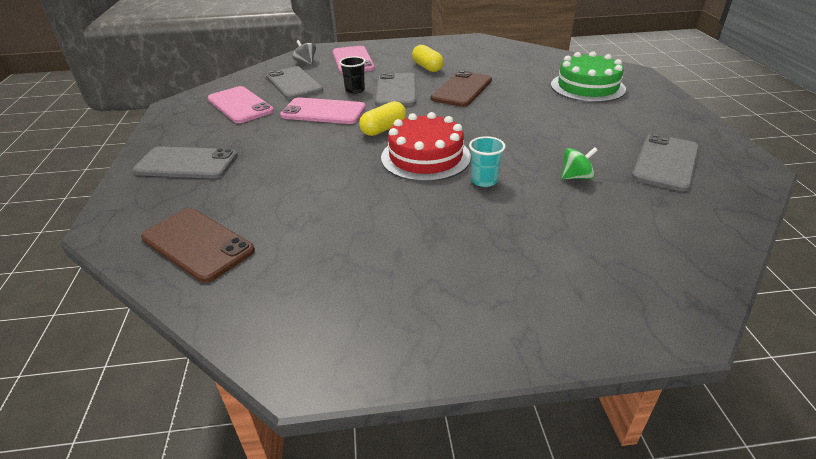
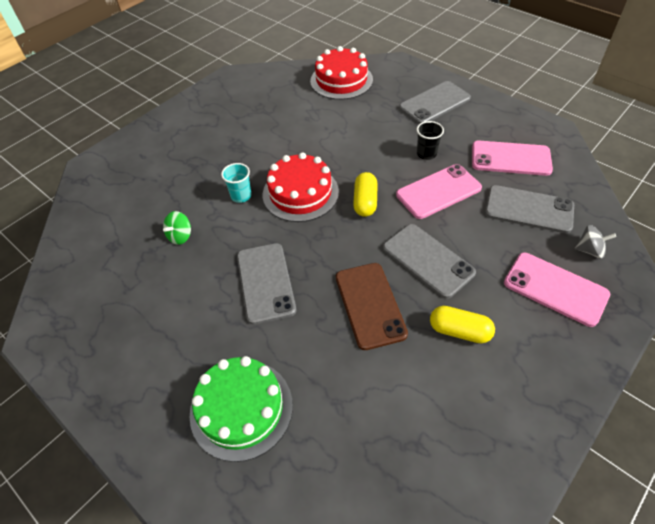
camera: 140 degrees right, 15 degrees up
(197, 244) = (341, 80): brown phone -> red cake
(355, 90) = (462, 235): black cup -> black cup (426, 154)
(666, 162) = (115, 296): grey phone -> grey phone (265, 282)

